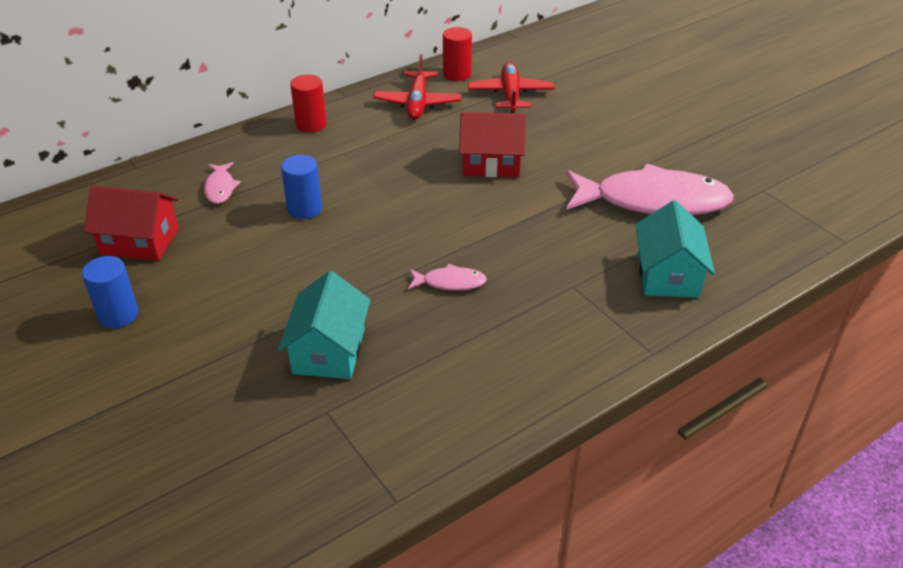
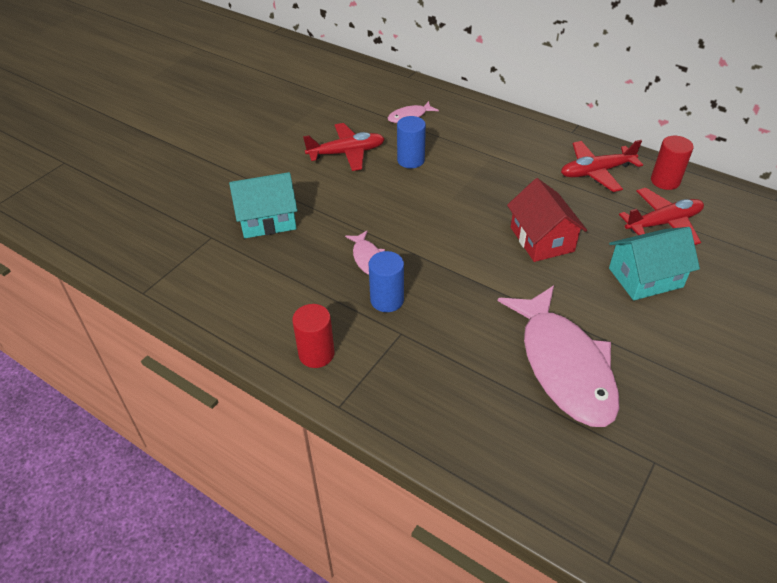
camera: 70 degrees right, 5 degrees up
(118, 315) = (264, 125): blue cylinder -> blue cylinder (387, 300)
(139, 241) = (335, 107): red house -> none
(249, 254) = (346, 153): none -> red plane
(311, 124) = (517, 128): red cylinder -> red cylinder (316, 354)
(668, 275) = (453, 398): turquoise house -> turquoise house (645, 277)

